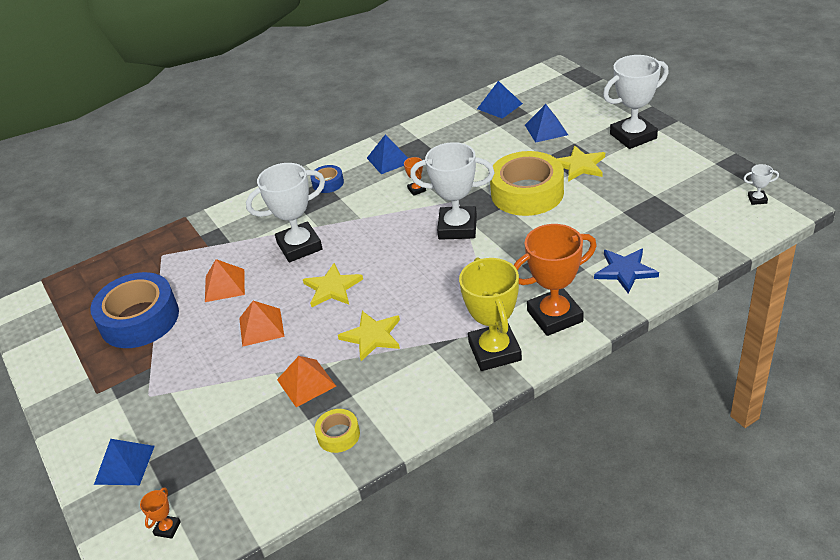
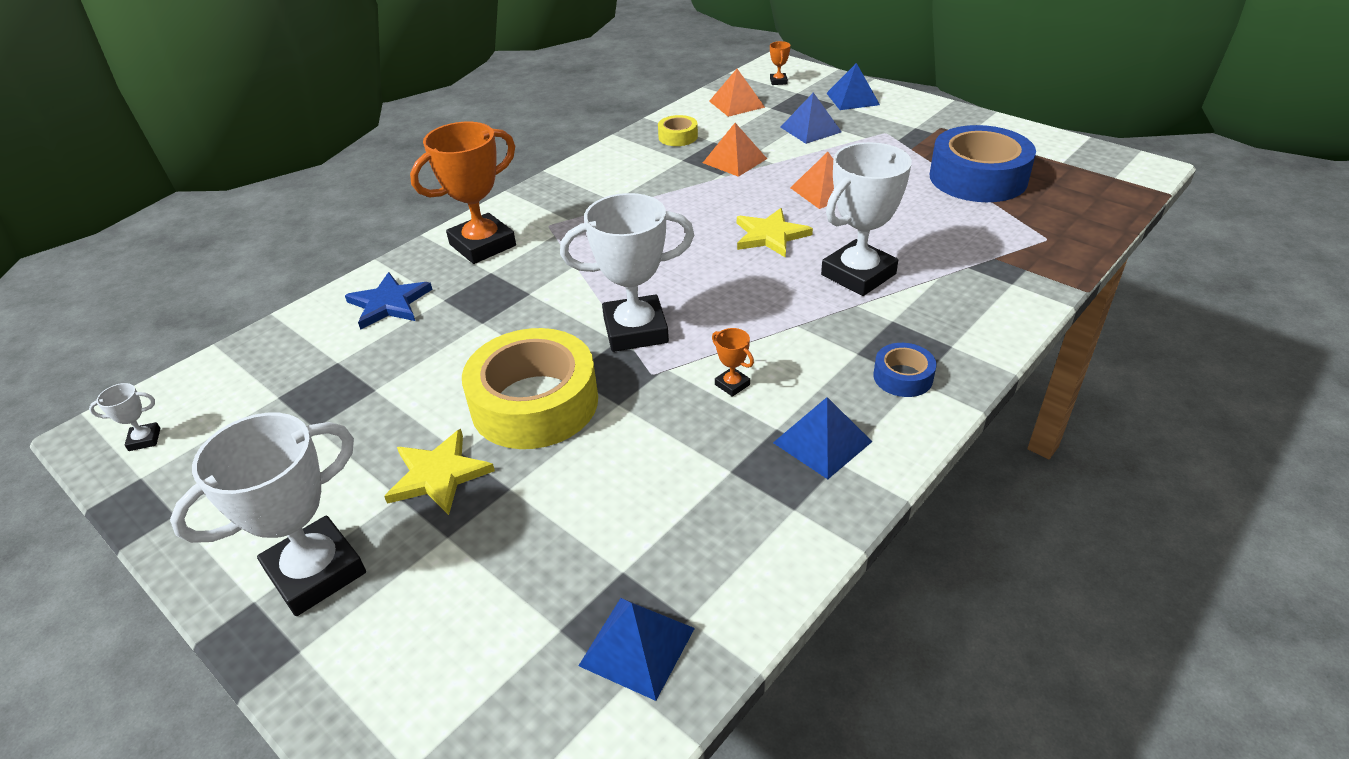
camera: 160 degrees right, 0 degrees up
(224, 285) = (914, 220): orange pyramid -> orange pyramid (736, 104)
(372, 336) = (689, 201): yellow star -> none
(495, 351) = (547, 207): yellow trophy -> none
(546, 129) = (510, 570): blue pyramid -> blue pyramid (810, 129)

